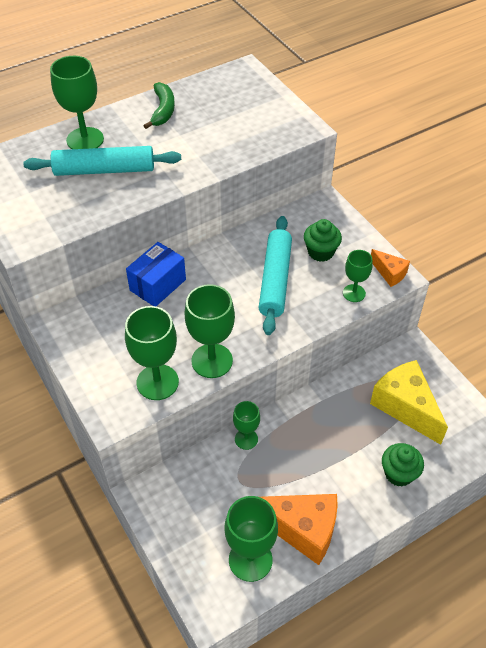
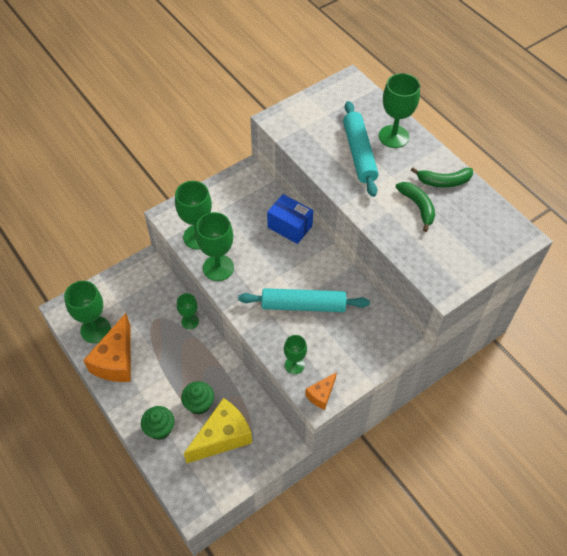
camera: 85 degrees right, 5 degrees up
(195, 133) = (417, 206): none -> green banana
(320, 252) = (340, 339): green cupcake -> green cupcake (199, 404)

